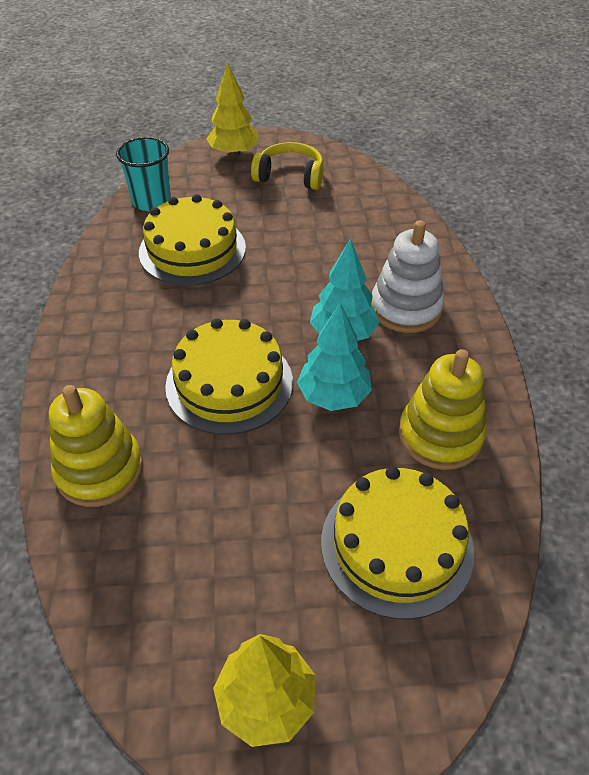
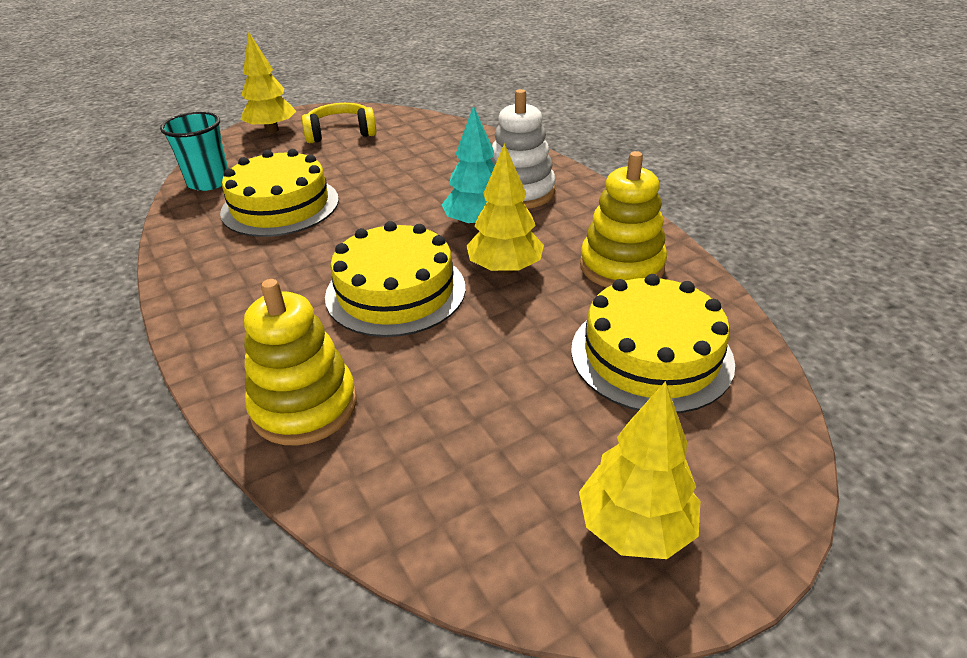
camera: 25 degrees left, 10 degrees down
(333, 396) = (505, 269): turquoise tree -> yellow tree

